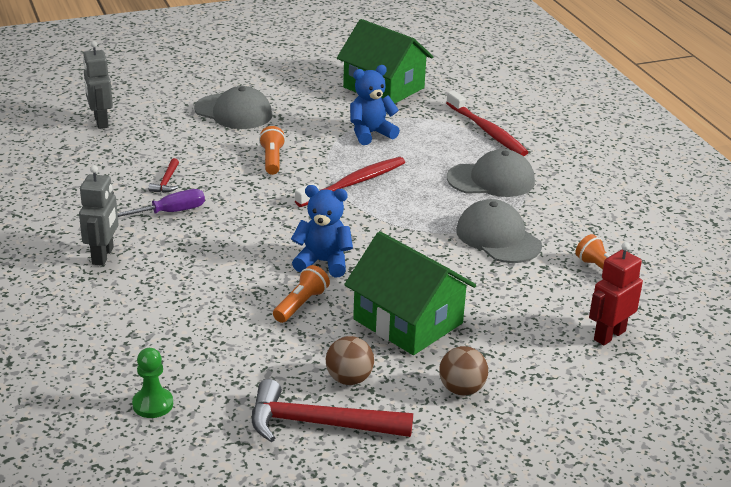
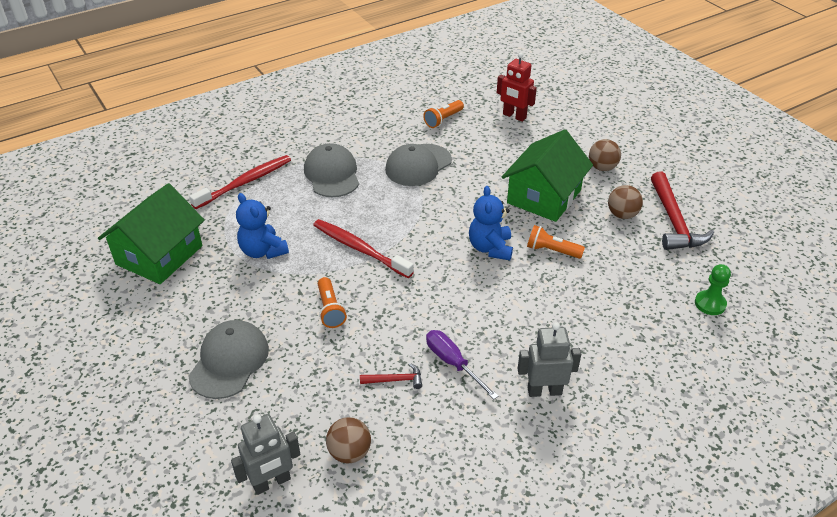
camera: 100 degrees left, 10 degrees up
(105, 153) = (349, 452): none -> brown ball
(272, 160) = (330, 309): orange flashlight -> orange flashlight turned 90 degrees counterclockwise

